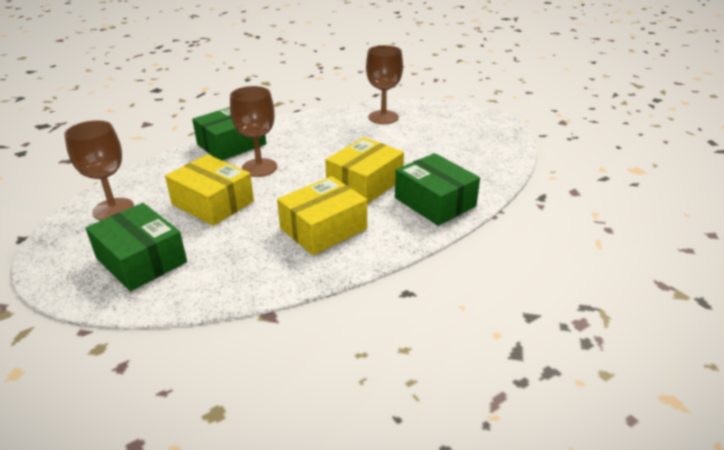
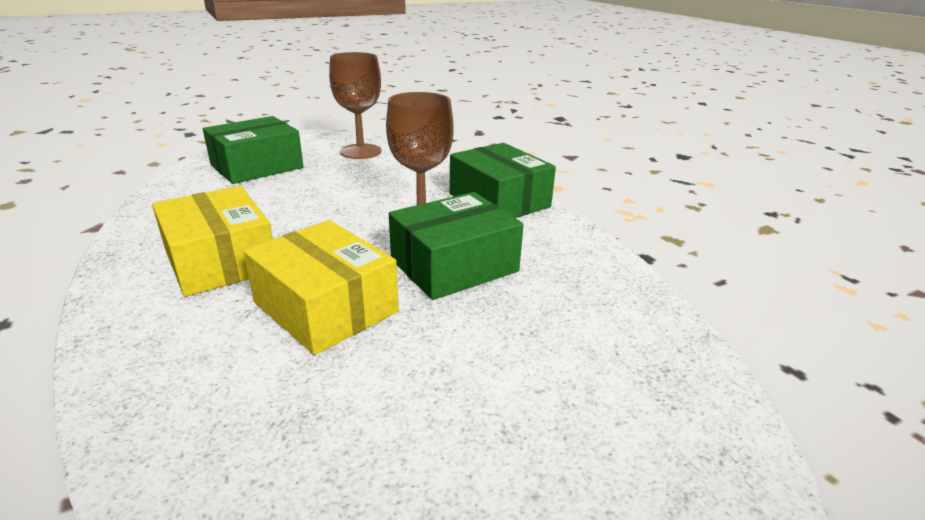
camera: 95 degrees right, 5 degrees down
(213, 203) = (343, 192): yellow box -> none
(383, 117) = (629, 361): brown goblet -> none
(435, 202) = (198, 391): green box -> green box (454, 265)

